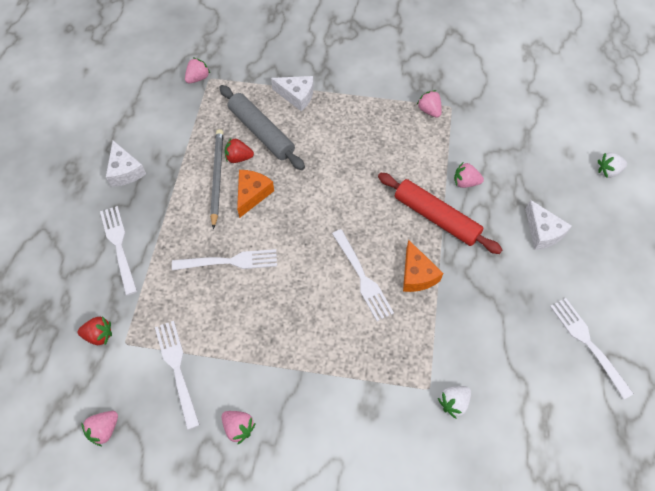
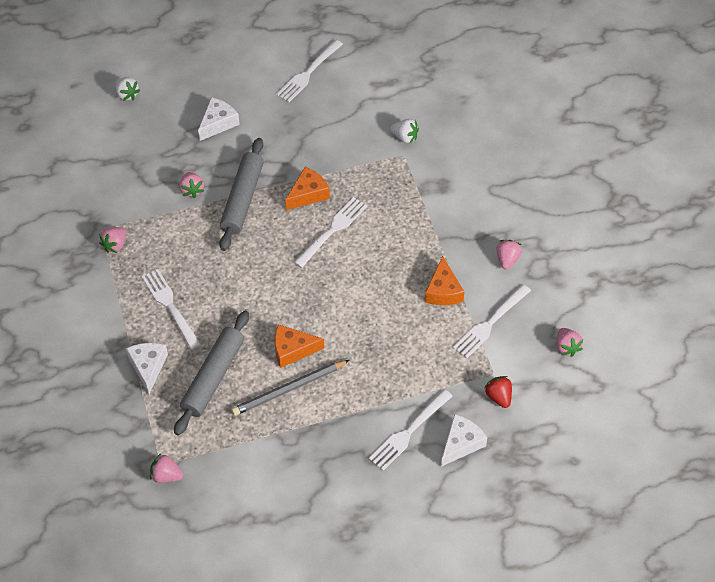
camera: 115 degrees left, 5 degrees down
(104, 430) = (567, 347): pink strawberry -> pink strawberry turned 60 degrees clockwise
(125, 171) = (324, 477): white cheese -> white cheese (461, 443)
(229, 261) = (373, 334): white fork -> white fork (170, 306)
(238, 158) = (255, 382): red strawberry -> none
(238, 344) = (443, 291): none -> orange cheese
(436, 218) = (242, 199): red rolling pin -> grey rolling pin

